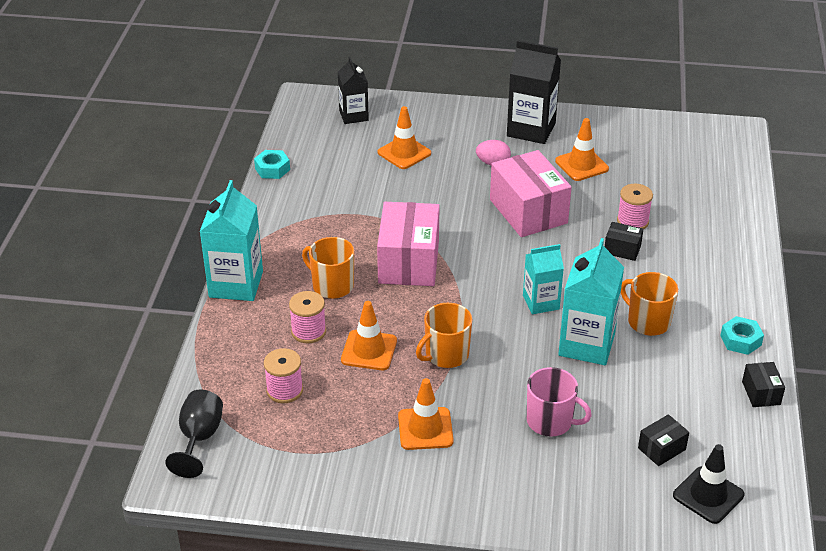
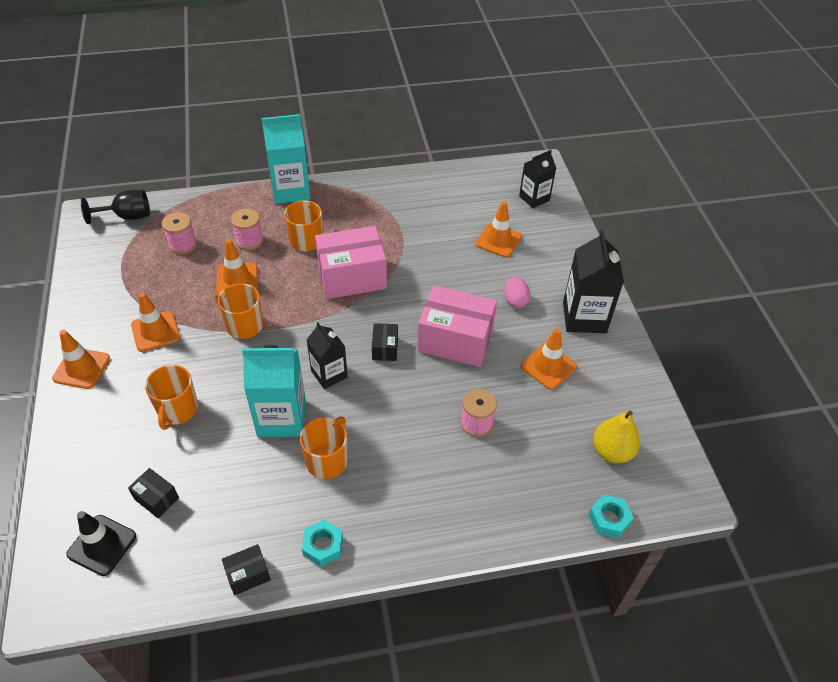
camera: 70 degrees right, 10 degrees up
(272, 169) = (436, 172): turquoise nut -> turquoise nut (609, 519)
(459, 499) = (81, 368): none -> orange traffic cone
(528, 211) = (455, 340): pink box -> pink box turned 60 degrees clockwise
(541, 302) = (329, 374): turquoise carton -> black carton
(550, 421) = (177, 410): pink mug -> orange mug
(622, 249) = (428, 422): black box -> black box (385, 348)
(684, 156) = (612, 451): none -> yellow pear

